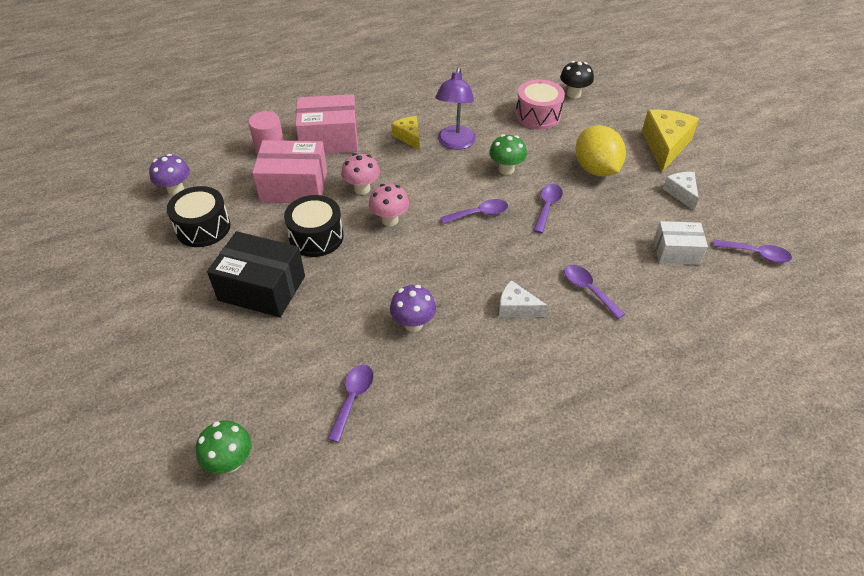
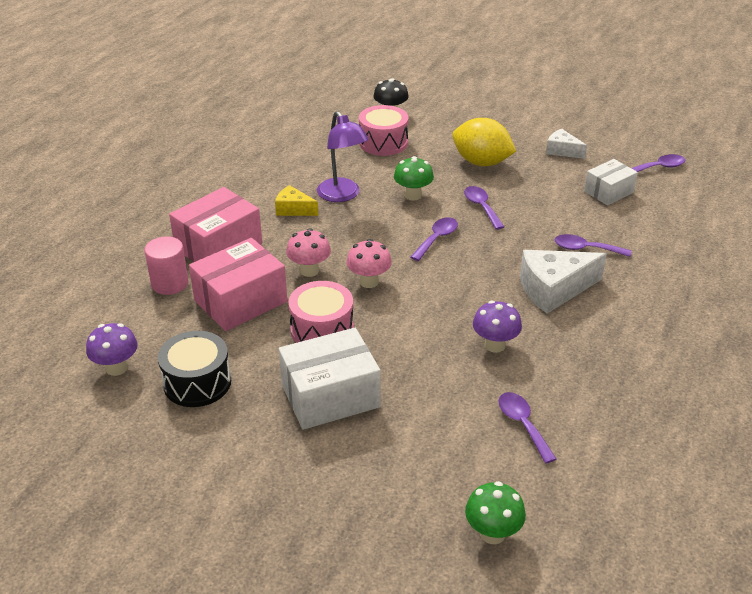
camera: 40 degrees left, 10 degrees down
(262, 288) = (330, 396): black box -> white box
(316, 237) = (322, 329): black drum -> pink drum
(516, 308) = (553, 289): white cheese -> white cheese, size x1.76
(665, 146) = (509, 122): yellow cheese -> none

